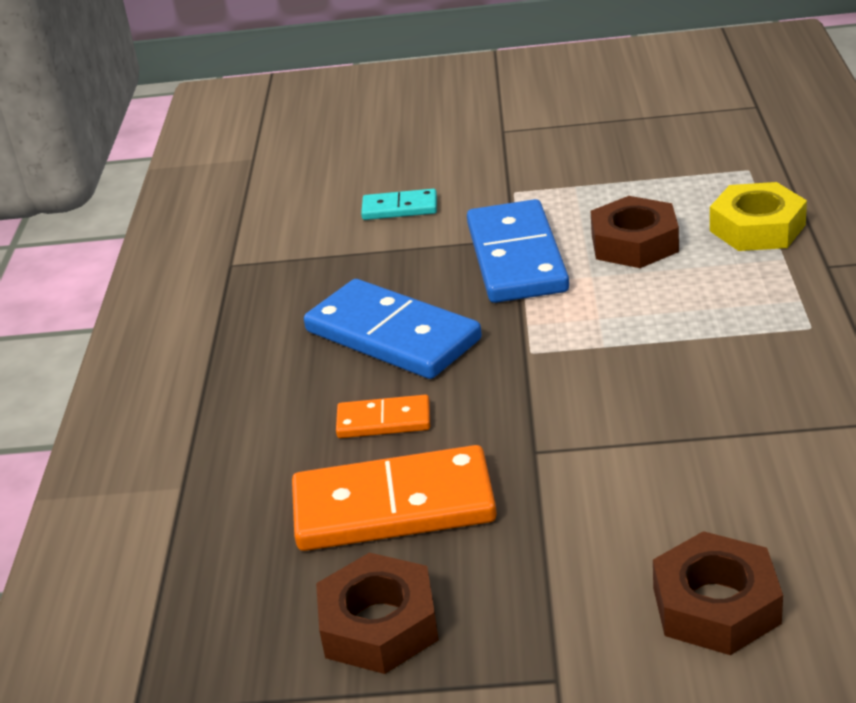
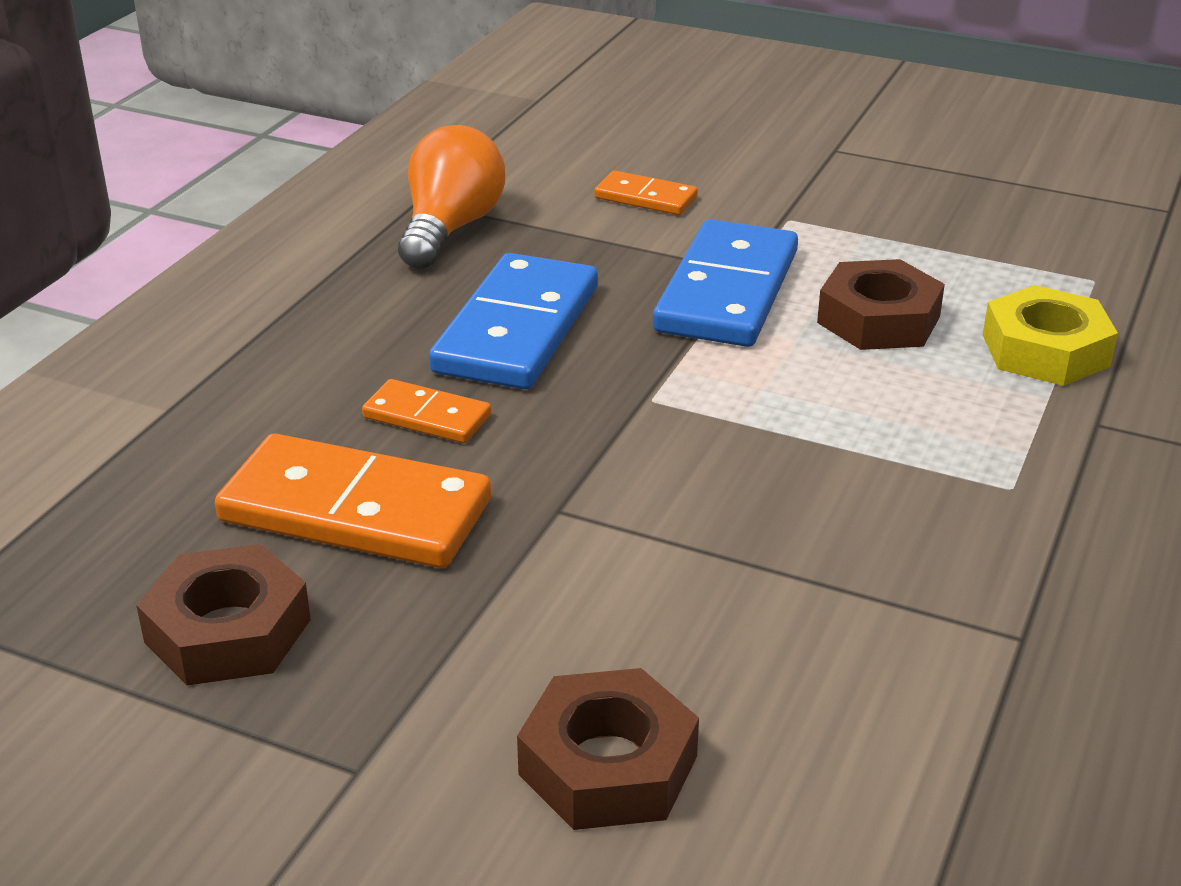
camera: 20 degrees right, 0 degrees up
(275, 278) = (450, 229): none -> orange light bulb
(393, 335) = (517, 329): blue domino -> blue domino turned 45 degrees clockwise
(399, 208) = (645, 198): turquoise domino -> orange domino

